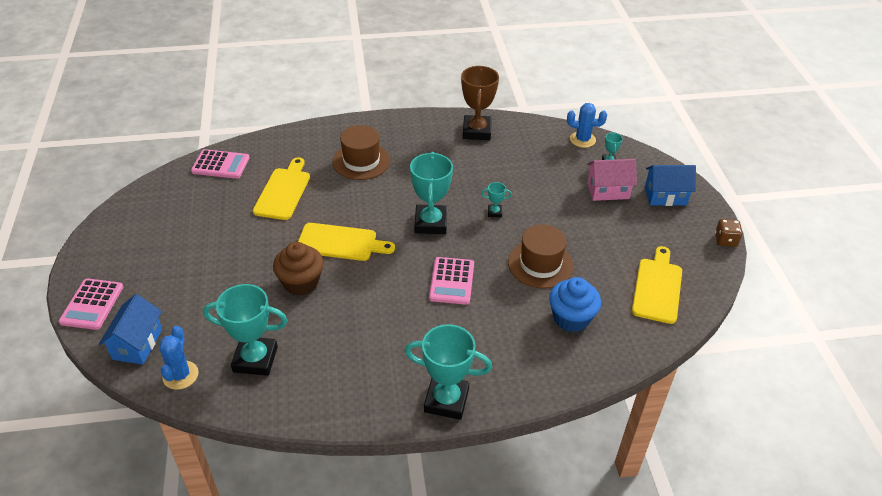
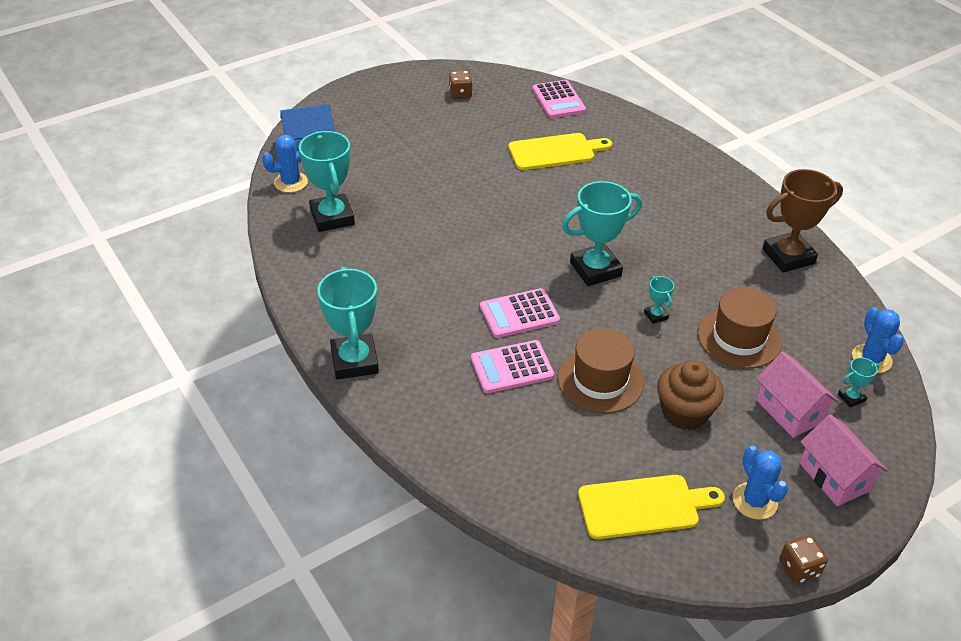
camera: 65 degrees right, 0 degrees up
(92, 304) = (336, 105): pink calculator -> pink calculator (512, 367)
(157, 216) = (460, 94): none -> brown dice
(301, 282) = (442, 209): brown cupcake -> brown cupcake (684, 412)
(340, 243) = (514, 215): yellow cutting board -> none
(361, 161) = (648, 186): brown hat -> brown hat (739, 338)
(571, 318) = (532, 432): blue cupcake -> none
(665, 196) = (834, 477): blue house -> pink house
(671, 236) = (754, 501): none -> blue cactus

